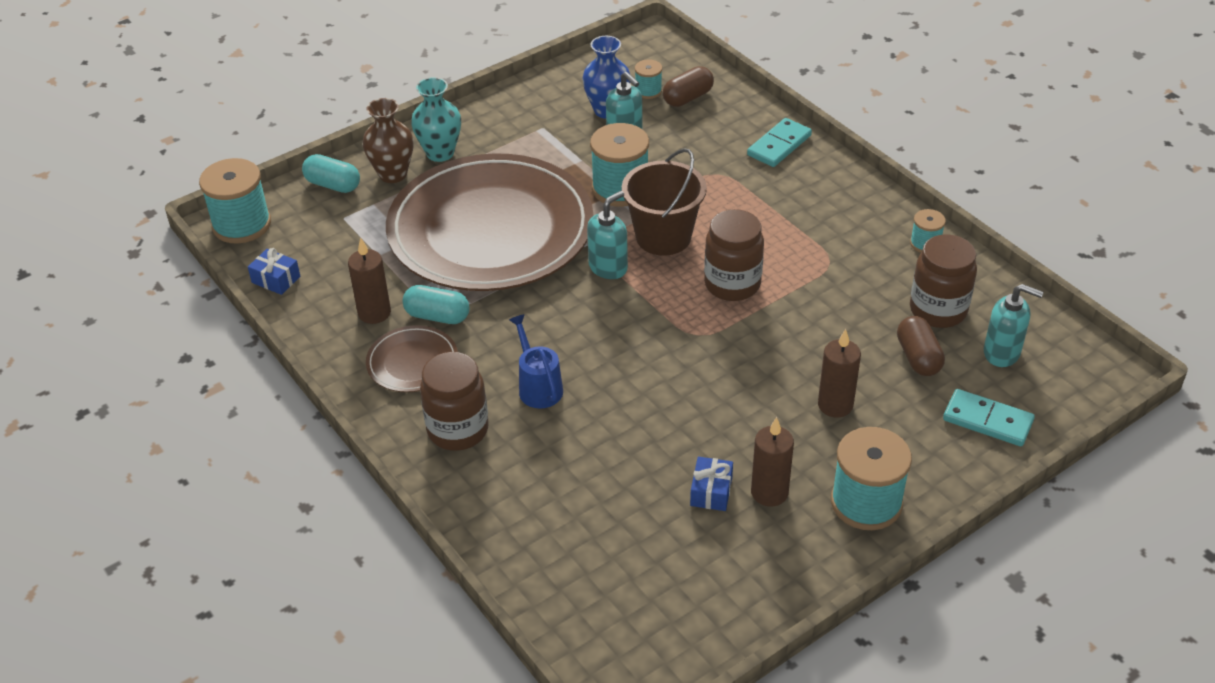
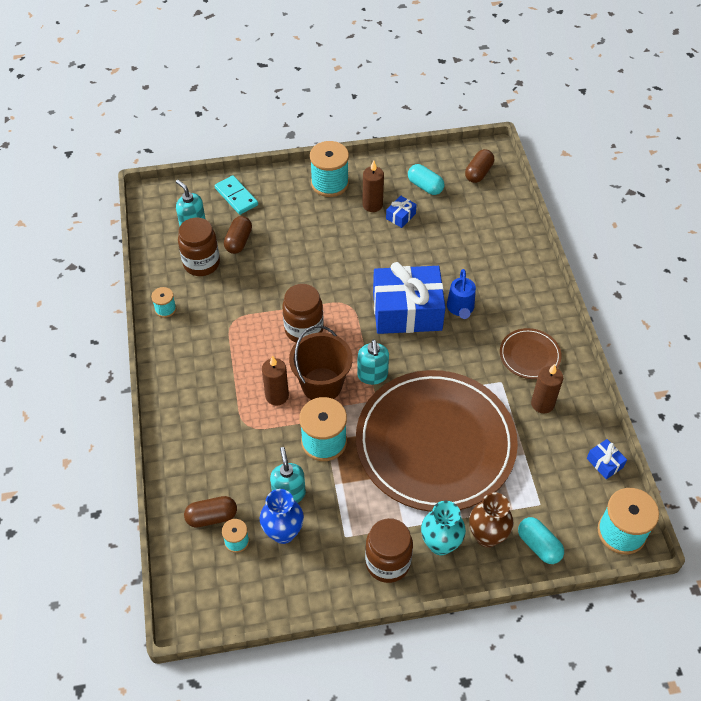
camera: 155 degrees left, 10 degrees up
(437, 316) = (501, 383): turquoise capsule -> turquoise capsule (425, 186)
(458, 430) = (518, 300): brown jar -> brown jar (387, 562)
(608, 267) = (372, 375): turquoise soap dispenser -> turquoise soap dispenser turned 75 degrees counterclockwise
(611, 356) = (407, 311): none -> blue gift
(627, 632) = (478, 173): none -> brown capsule
(779, 145) = (184, 432): turquoise domino -> none
(835, 405) = (305, 234): brown candle -> brown candle (277, 396)

